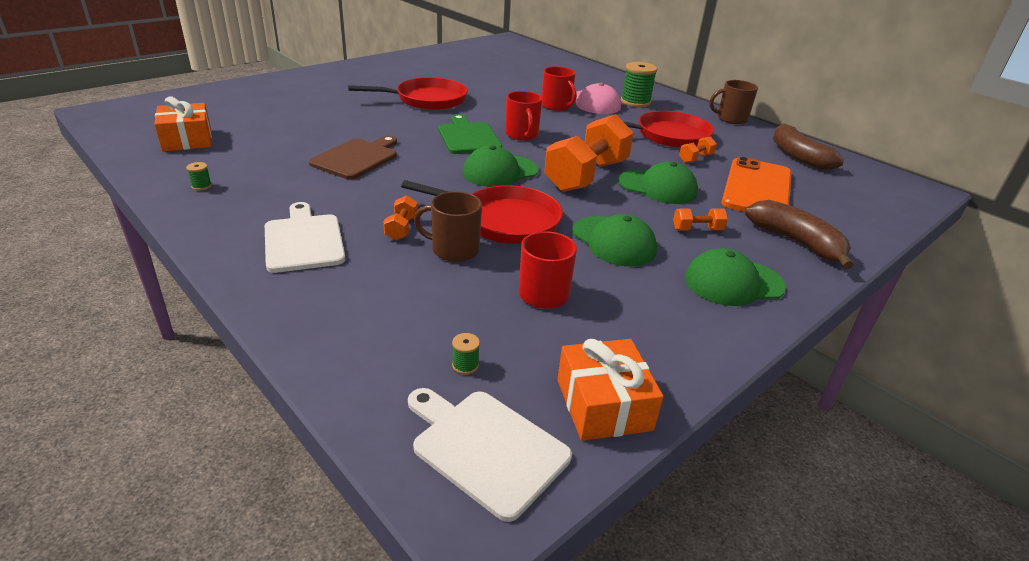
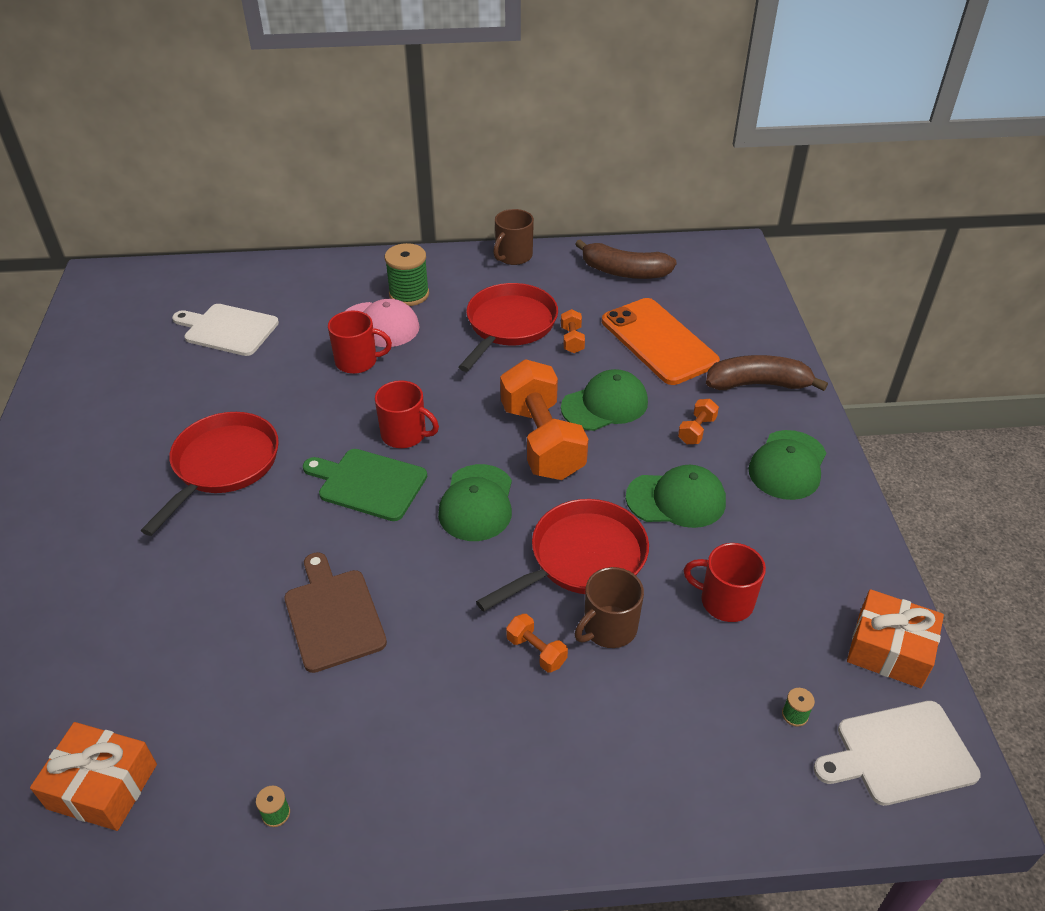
camera: 50 degrees left, 10 degrees up
(304, 240) = (499, 752): white cutting board -> white cutting board (228, 329)

